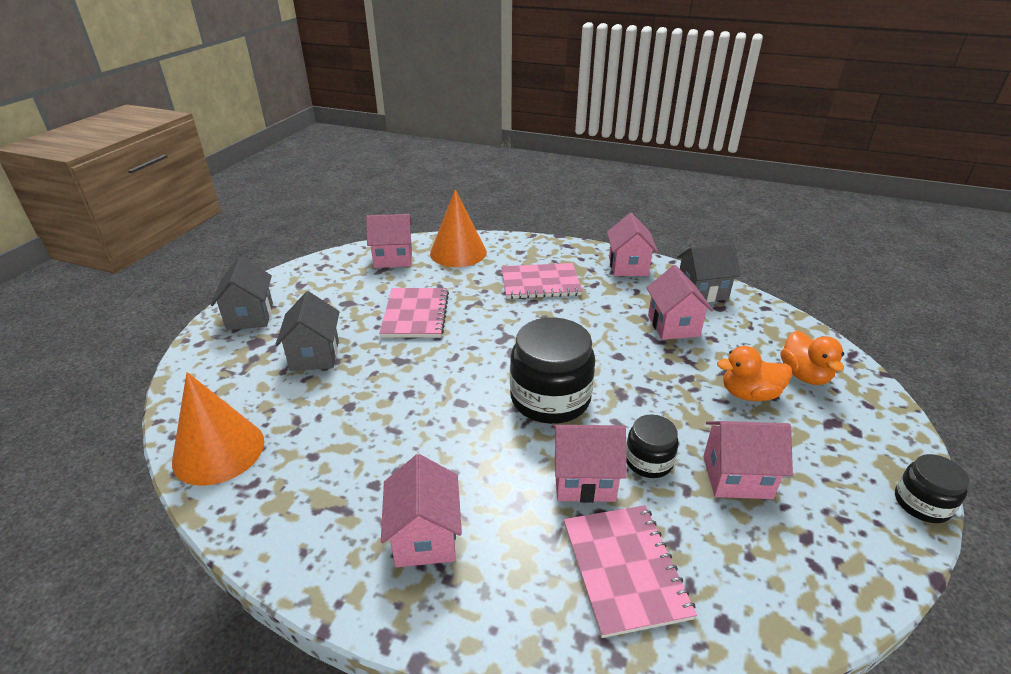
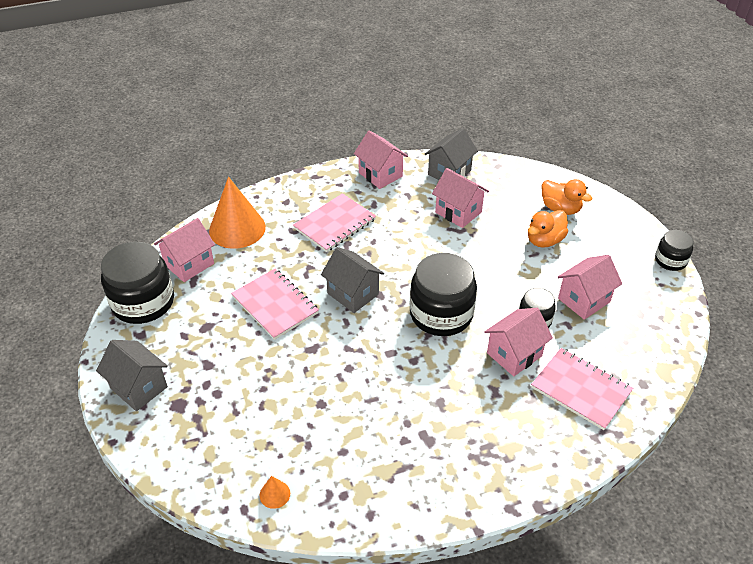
camera: 40 degrees left, 10 degrees up
(219, 451) = (275, 494): orange cone -> orange cone, size x0.41
(315, 355) = (243, 384): grey house -> grey house (353, 294)
(331, 267) = (143, 302): none -> black jar
(425, 537) = (469, 447): pink house -> none

